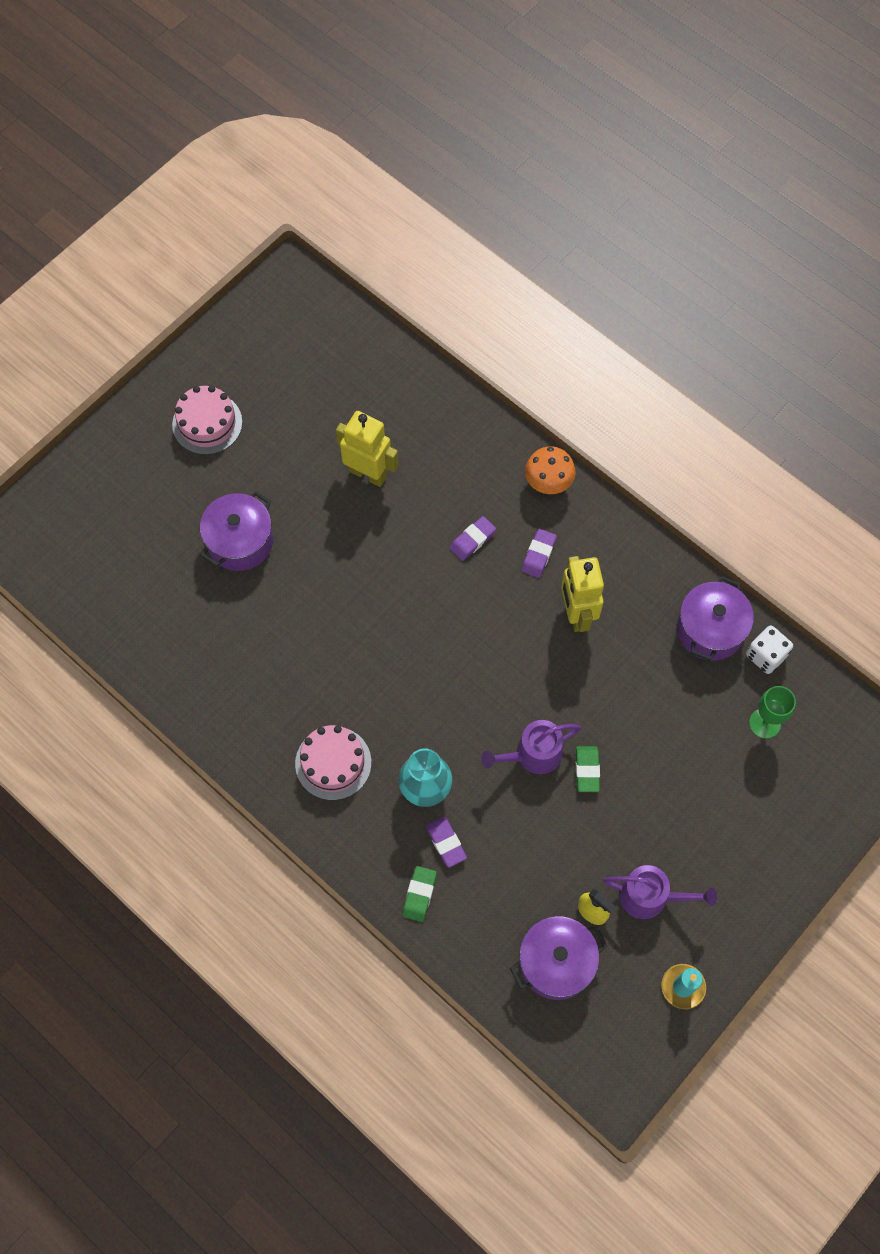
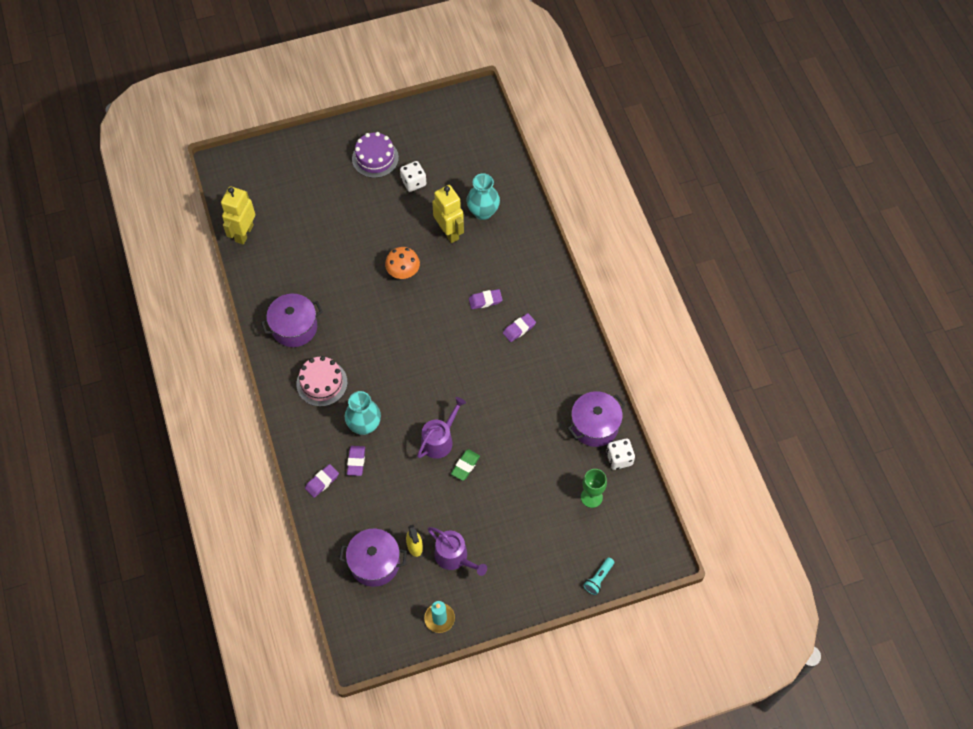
camera: 30 degrees right, 5 degrees down
(207, 423) = (375, 158): pink cake -> purple cake
(240, 542) = (350, 233): purple pot -> purple pot (294, 327)
(279, 430) = (413, 182): none -> white dice
(394, 425) = (483, 212): none -> turquoise vase
(419, 894) = (322, 482): green eraser -> purple eraser
(533, 754) = (439, 440): purple watering can -> purple watering can turned 120 degrees clockwise
(548, 483) = (553, 291): orange mushroom -> orange mushroom (403, 273)
(576, 614) = (519, 374): yellow robot -> yellow robot (244, 233)
(839, 822) = (598, 578): none -> turquoise flashlight

